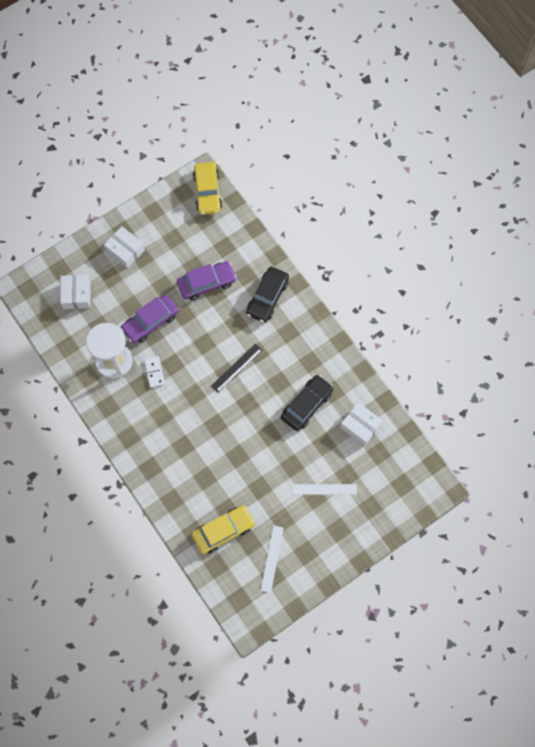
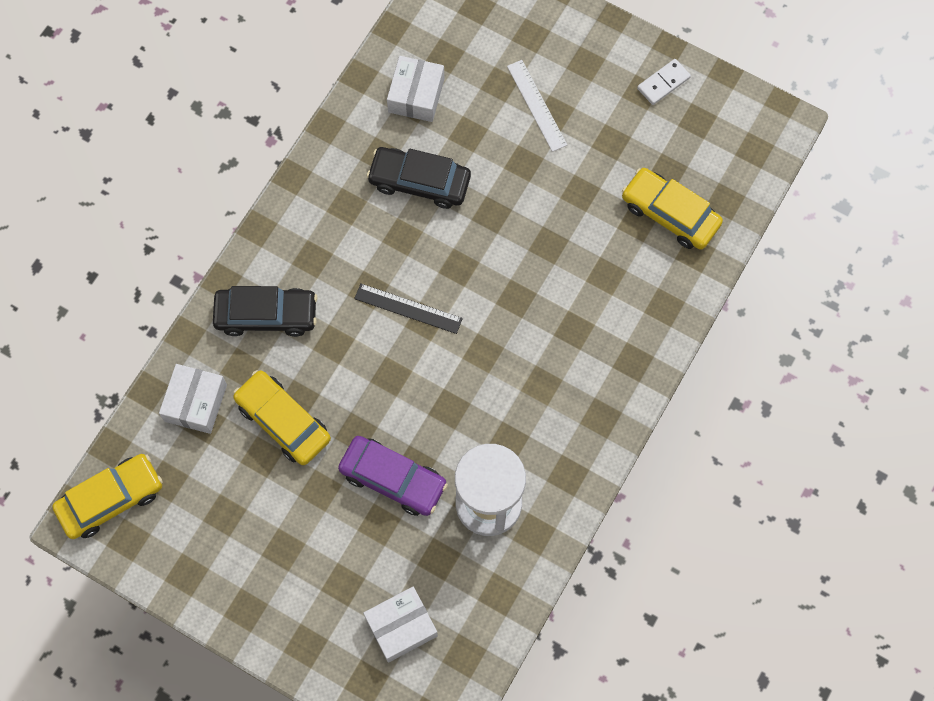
camera: 115 degrees left, 0 degrees up
(125, 250) = (282, 585): white box -> white box (195, 403)
(154, 372) = (476, 430): white domino -> white domino (663, 83)
(206, 283) = (283, 421): purple car -> yellow car
(272, 558) = (674, 131): white ruler -> none

